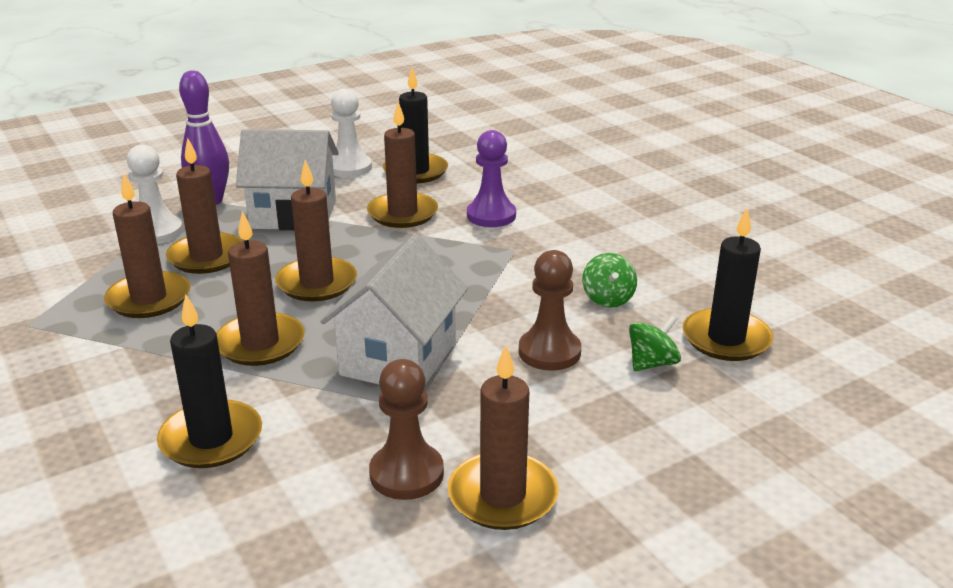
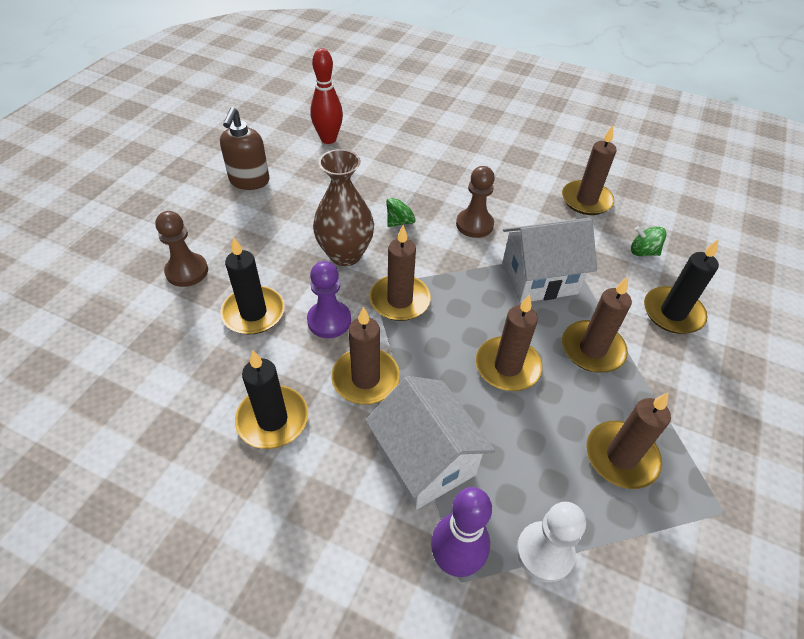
camera: 125 degrees left, 20 degrees up
(207, 257) = (541, 468): brown candle -> brown candle (400, 300)
(349, 168) = (297, 484): white pawn -> none
(406, 474) = (609, 232): brown pawn -> brown pawn (187, 271)
(580, 248) = (345, 254): none -> brown vase
(652, 363) = (449, 188): green spinning top -> green spinning top (643, 252)
(726, 339) = (403, 171): black candle -> black candle (253, 313)
(775, 227) = (249, 181): none -> brown soap dispenser
(856, 303) = (328, 139): none -> red bowling pin

